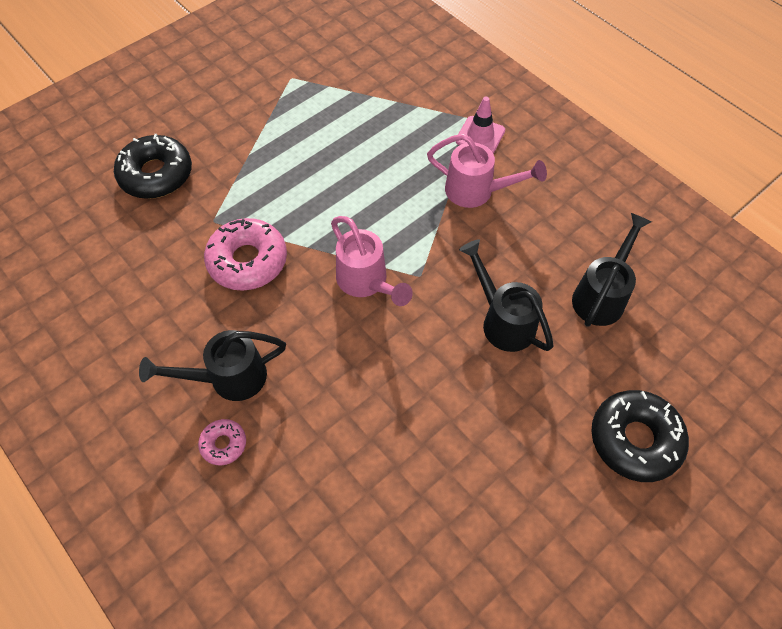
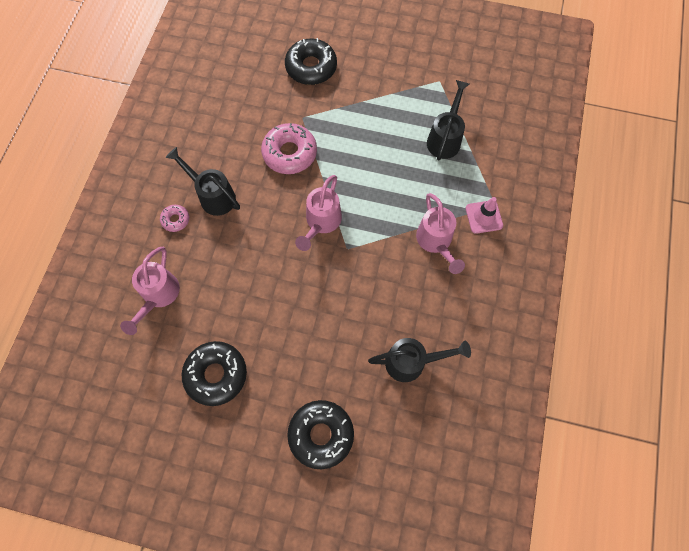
camera: 55 degrees right, 10 degrees up
(317, 531) = (158, 296): none -> pink watering can
(481, 519) = (216, 374): none -> black donut
(502, 320) = (350, 313): black watering can -> black watering can (445, 138)

